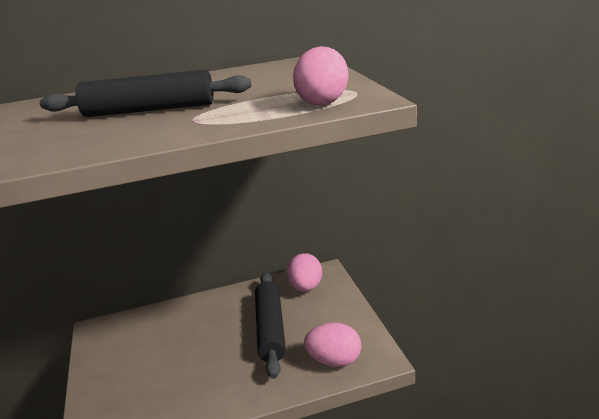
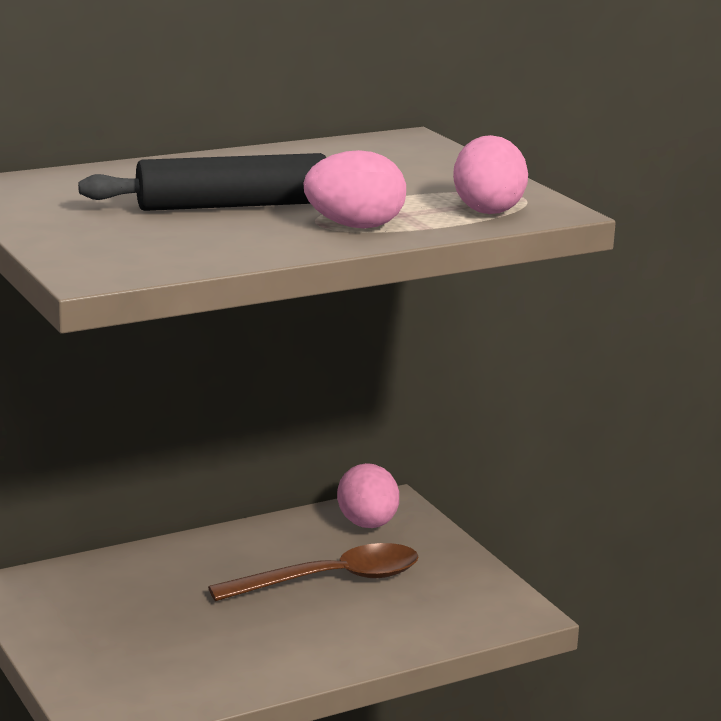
camera: 15 degrees left, 5 degrees down
(270, 329) = (331, 580): black rolling pin -> brown spoon
(334, 361) = (452, 616): pink egg -> pink egg (355, 226)

